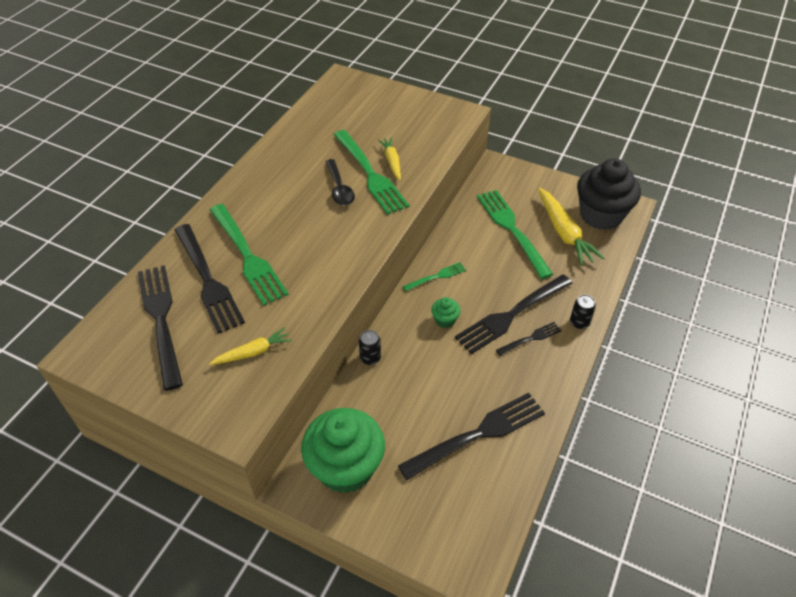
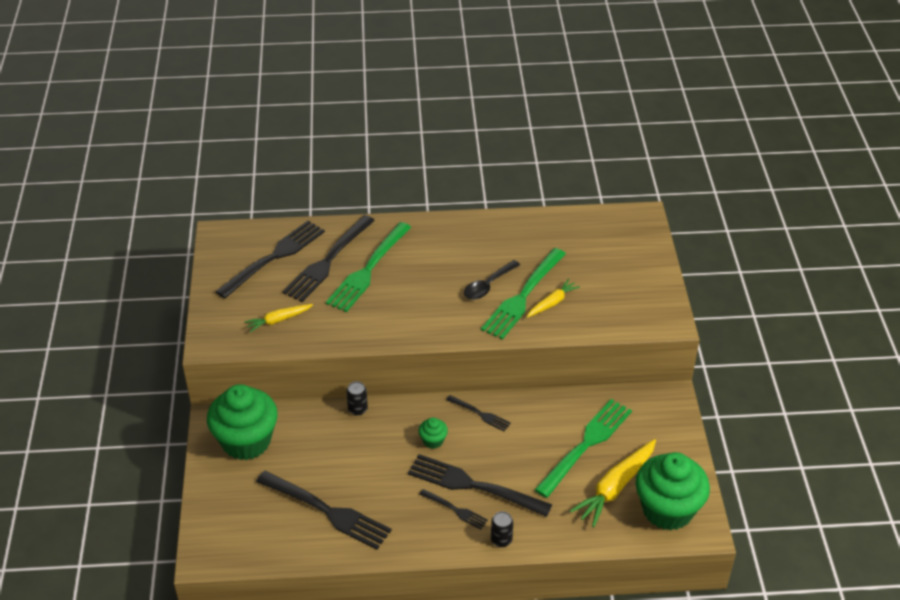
camera: 60 degrees right, 5 degrees down
(253, 352) = (278, 320): yellow carrot -> yellow carrot turned 120 degrees clockwise
(436, 277) = (480, 414): green fork -> black fork
(601, 215) = (667, 509): black cupcake -> green cupcake

